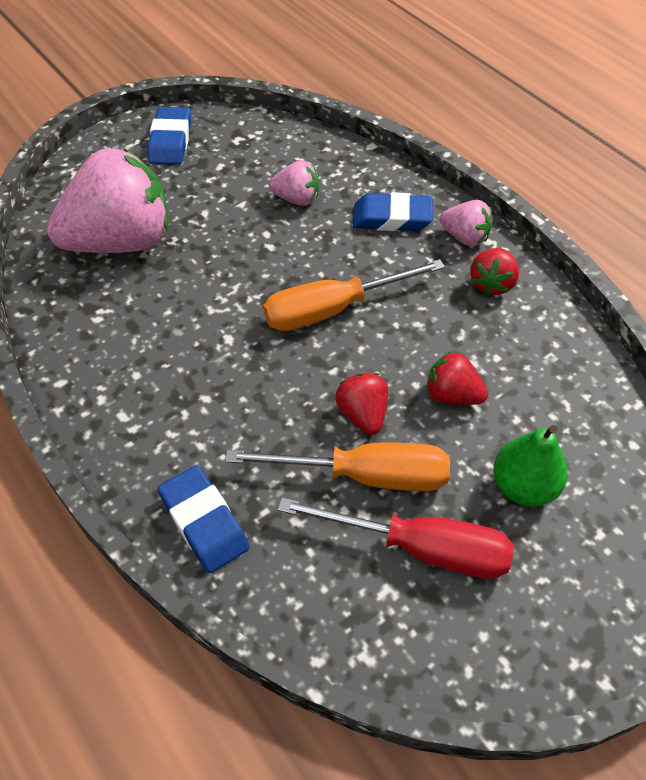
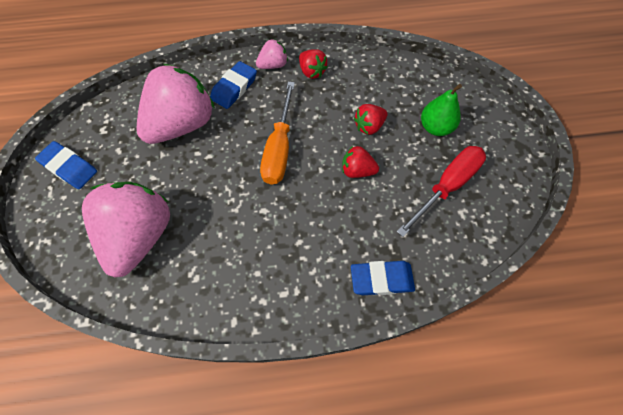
camera: 60 degrees left, 10 degrees up
(296, 199) = (182, 124): pink strawberry -> pink strawberry, size x2.21
(364, 475) = (394, 189): orange screwdriver -> none

